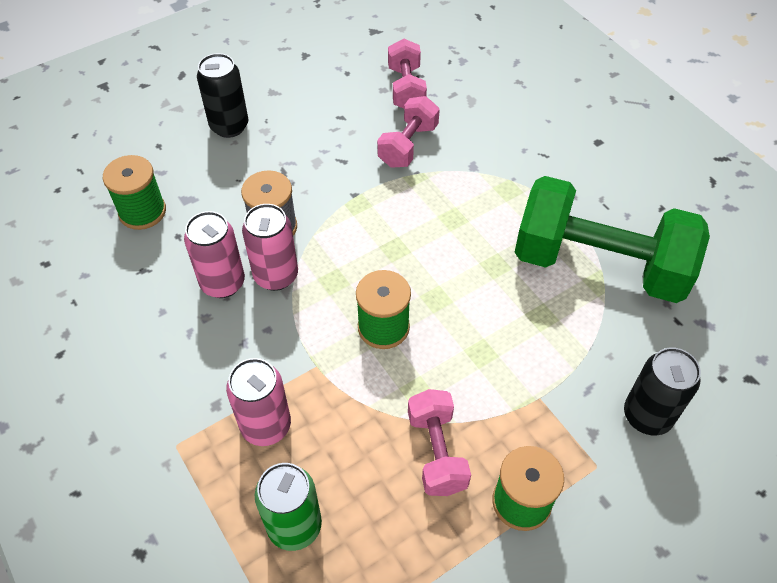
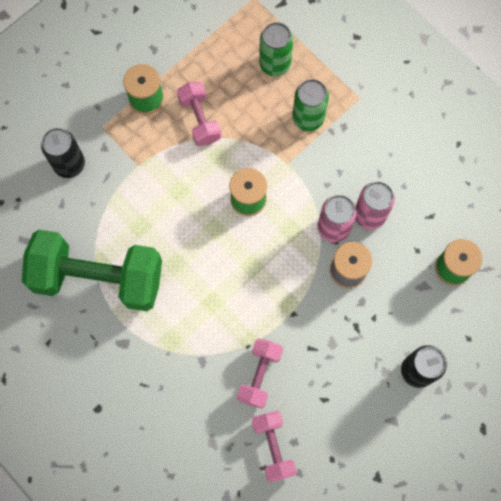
camera: 170 degrees right, 20 degrees up
(266, 426) = (308, 118): pink can -> green can

